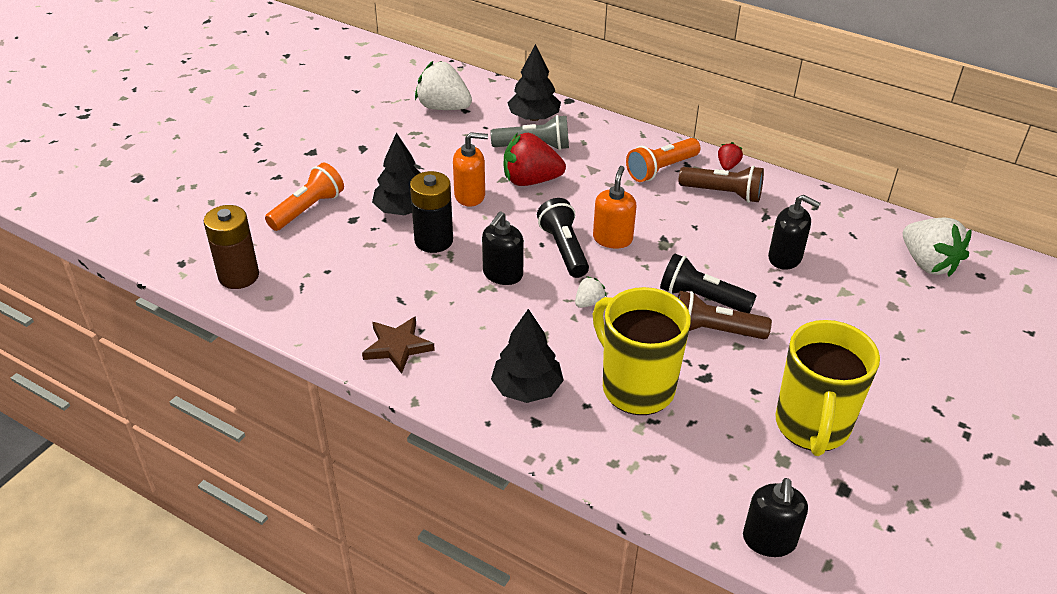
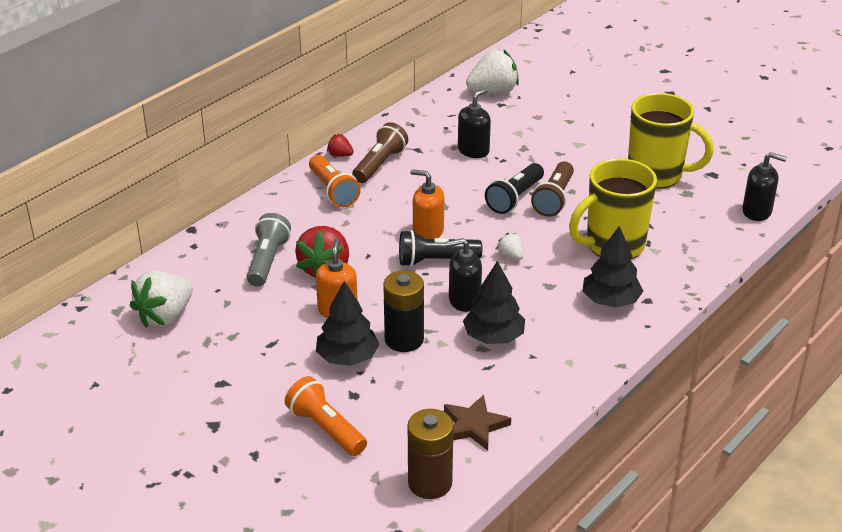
camera: 80 degrees left, 5 degrees down
(397, 347) = (552, 371): brown star -> brown star (474, 425)
(502, 274) = (464, 300): black soap dispenser -> black soap dispenser turned 135 degrees clockwise
(534, 118) = (214, 255): black tree -> black tree (493, 337)

